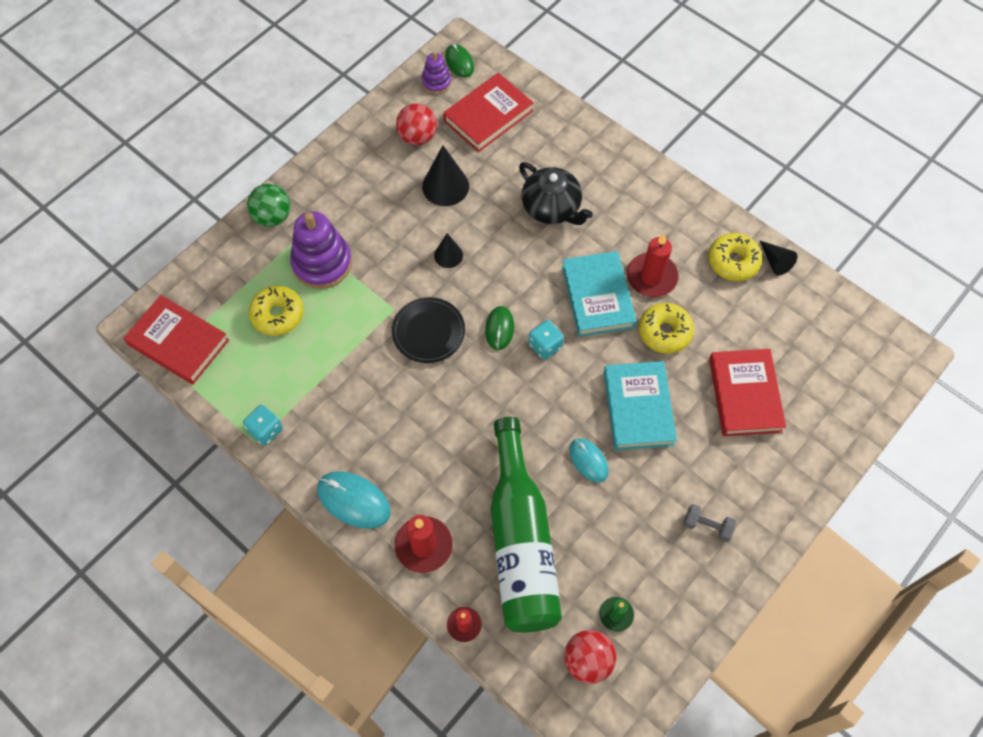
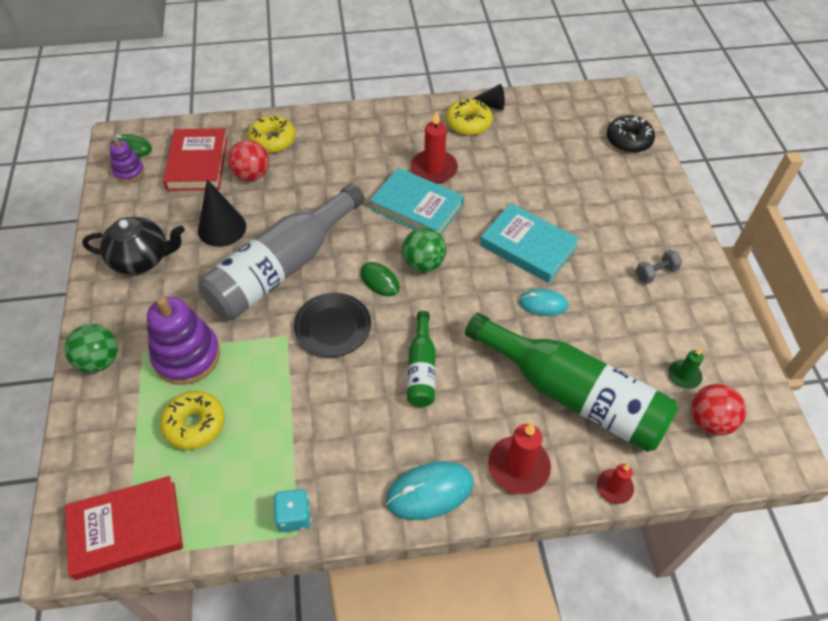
camera: 50 degrees left, 10 degrees down
(417, 137) = (158, 215): red ball -> red ball (251, 175)
(447, 419) = (421, 369): none -> green bottle
(448, 255) = (282, 267): black cone -> grey bottle
(545, 346) = (423, 264): turquoise dice -> green ball
(552, 208) = (317, 182): black teapot -> black teapot (141, 259)
(664, 332) = (483, 192): yellow donut -> yellow donut (272, 140)
(745, 395) = (573, 185): red book -> none
(852, 403) = (628, 140): none -> black donut

